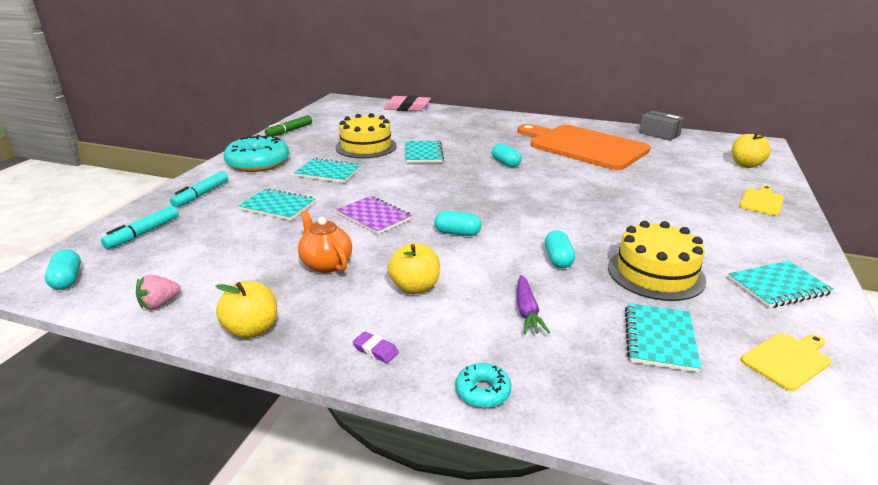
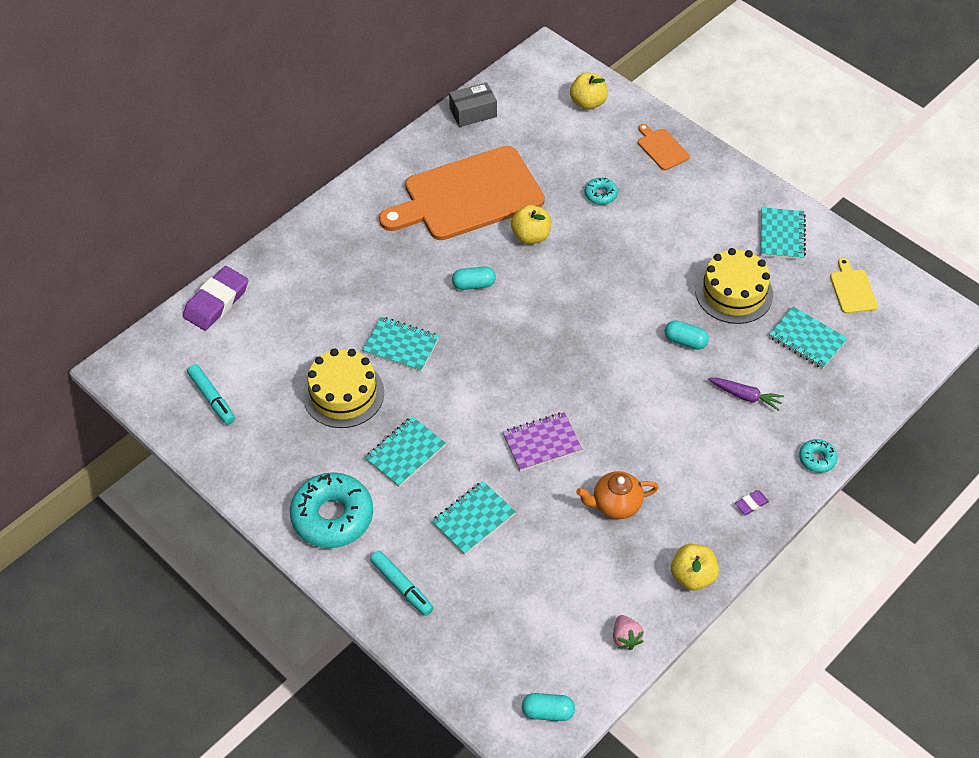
camera: 65 degrees left, 25 degrees up
(143, 233) = (477, 647): turquoise marker -> turquoise marker (212, 398)
(289, 131) = (230, 461): green marker -> none
(407, 108) = (216, 302): pink eraser -> purple eraser
(415, 287) = (682, 453): yellow apple -> yellow apple (531, 236)
(457, 233) = (607, 390): turquoise capsule -> none
(664, 187) = (600, 195): none -> turquoise donut
(761, 201) = (661, 148): yellow cutting board -> orange cutting board

